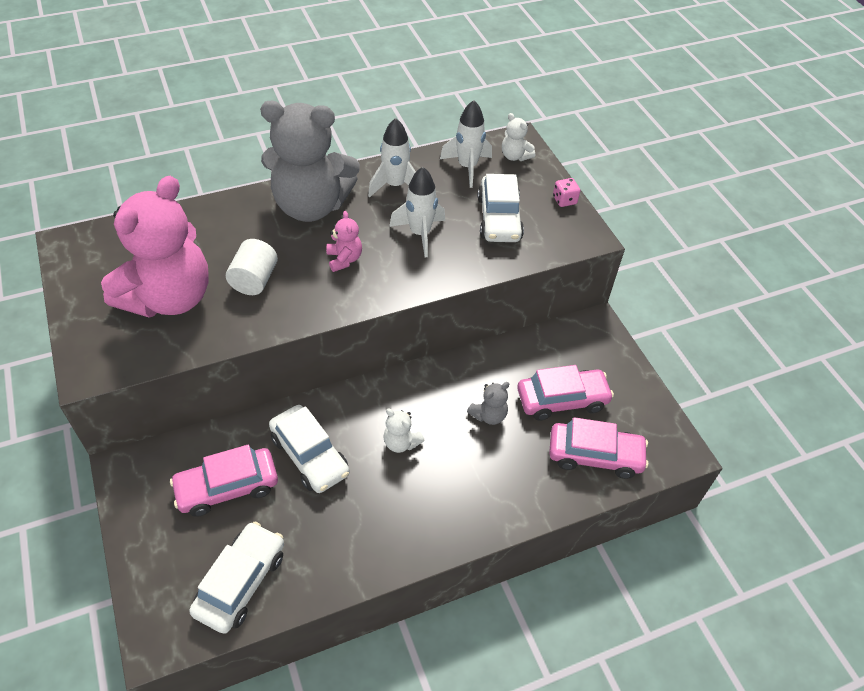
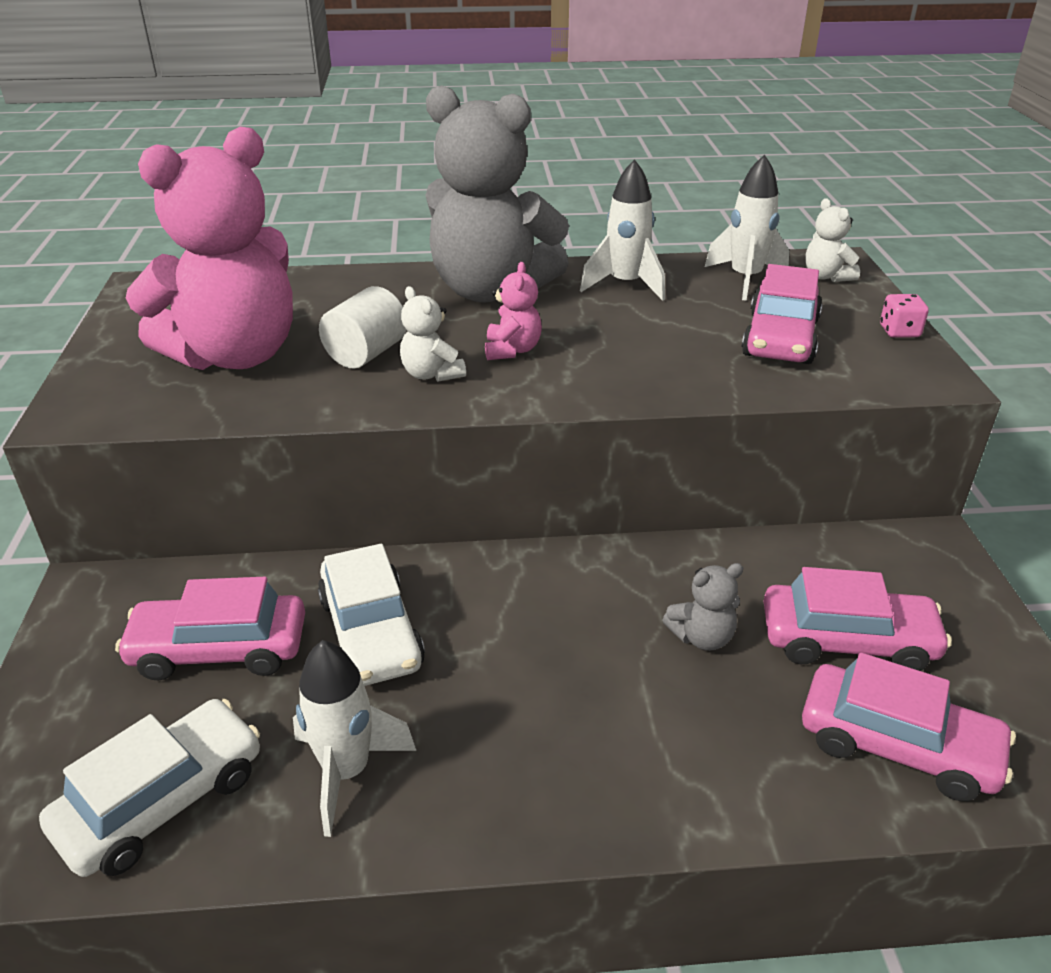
camera: 20 degrees right, 15 degrees down
(401, 442) = (531, 646): white teddy bear -> white teddy bear (431, 374)
(420, 234) = (643, 338): white rocket -> white rocket (347, 772)
(499, 218) = (780, 338): white car -> pink car

